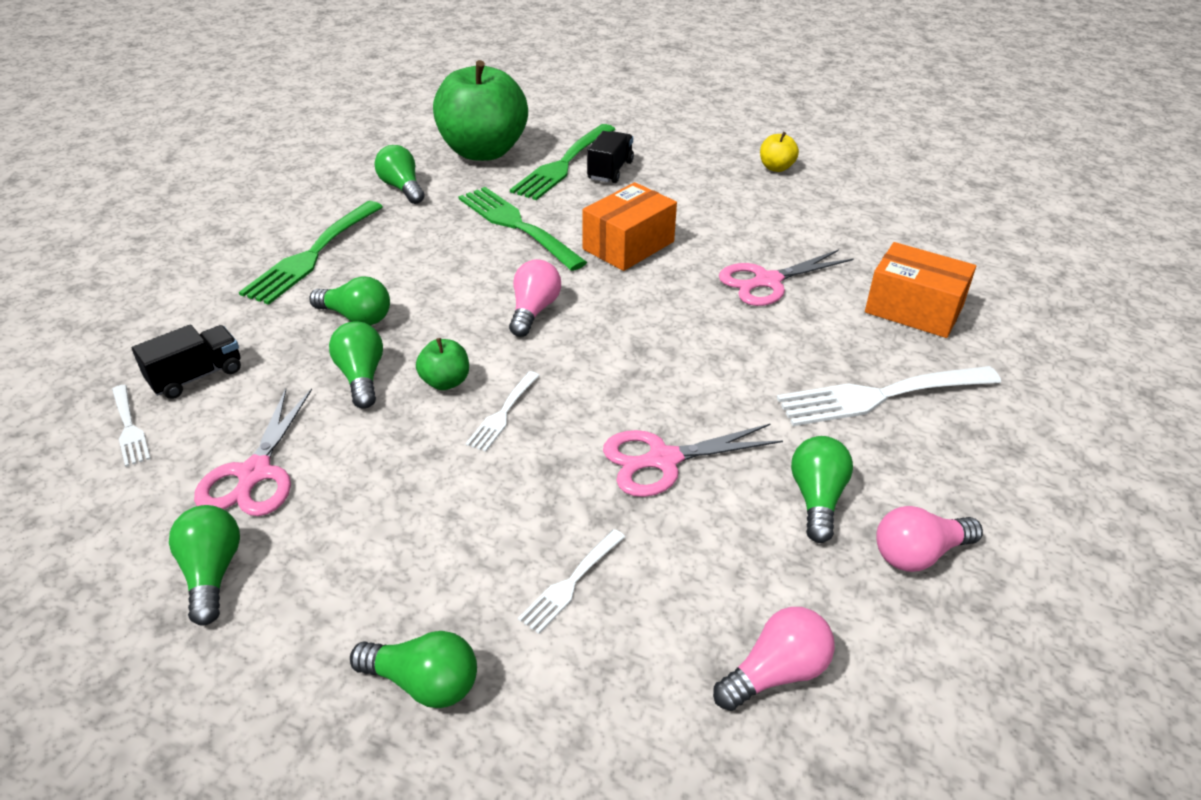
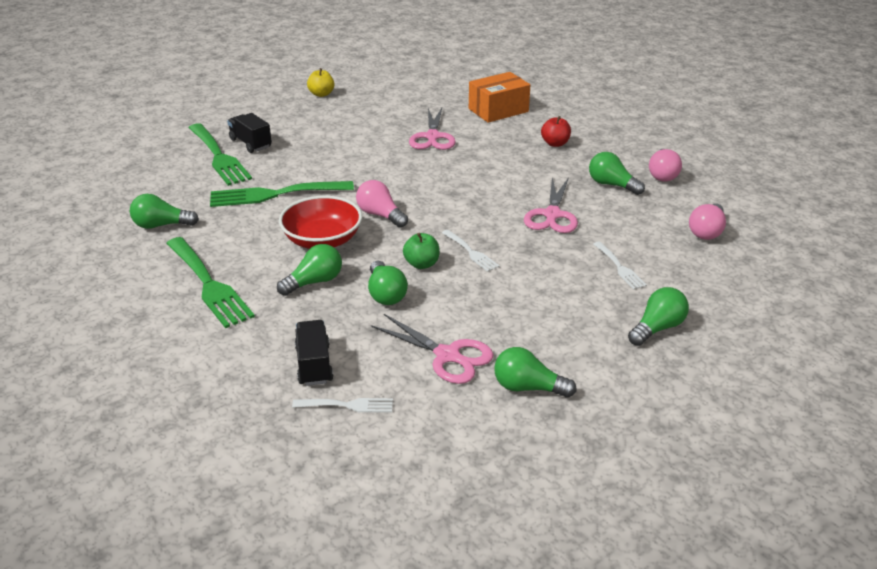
camera: 60 degrees left, 5 degrees down
(361, 377) = (385, 294): green light bulb -> green light bulb turned 120 degrees counterclockwise
(445, 291) = (322, 240): none -> red bowl
(483, 151) = (155, 180): green apple -> none
(628, 245) = (347, 164): orange box -> none
(776, 673) = (706, 231): pink light bulb -> pink light bulb turned 150 degrees counterclockwise
(879, 396) = (555, 143): white fork -> red apple

